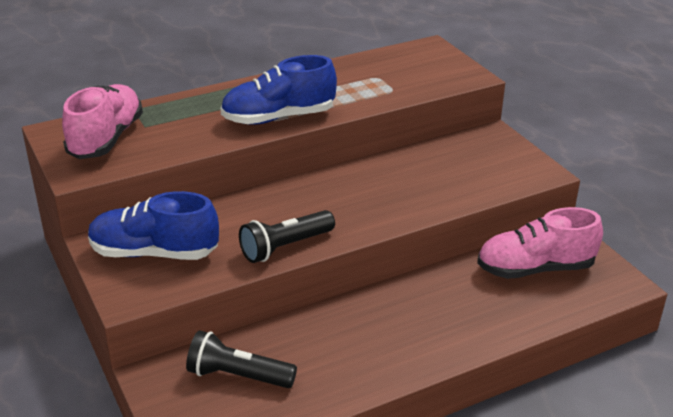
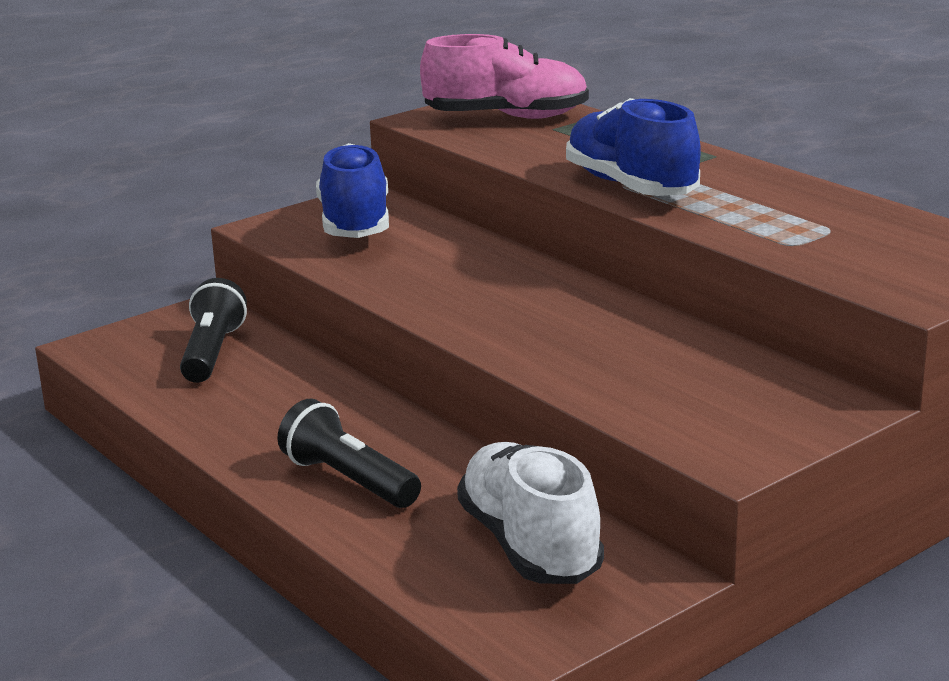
camera: 80 degrees right, 10 degrees down
(285, 247) = (395, 288): black flashlight -> black flashlight (348, 480)
(535, 269) = (529, 545): pink shoe -> white shoe

